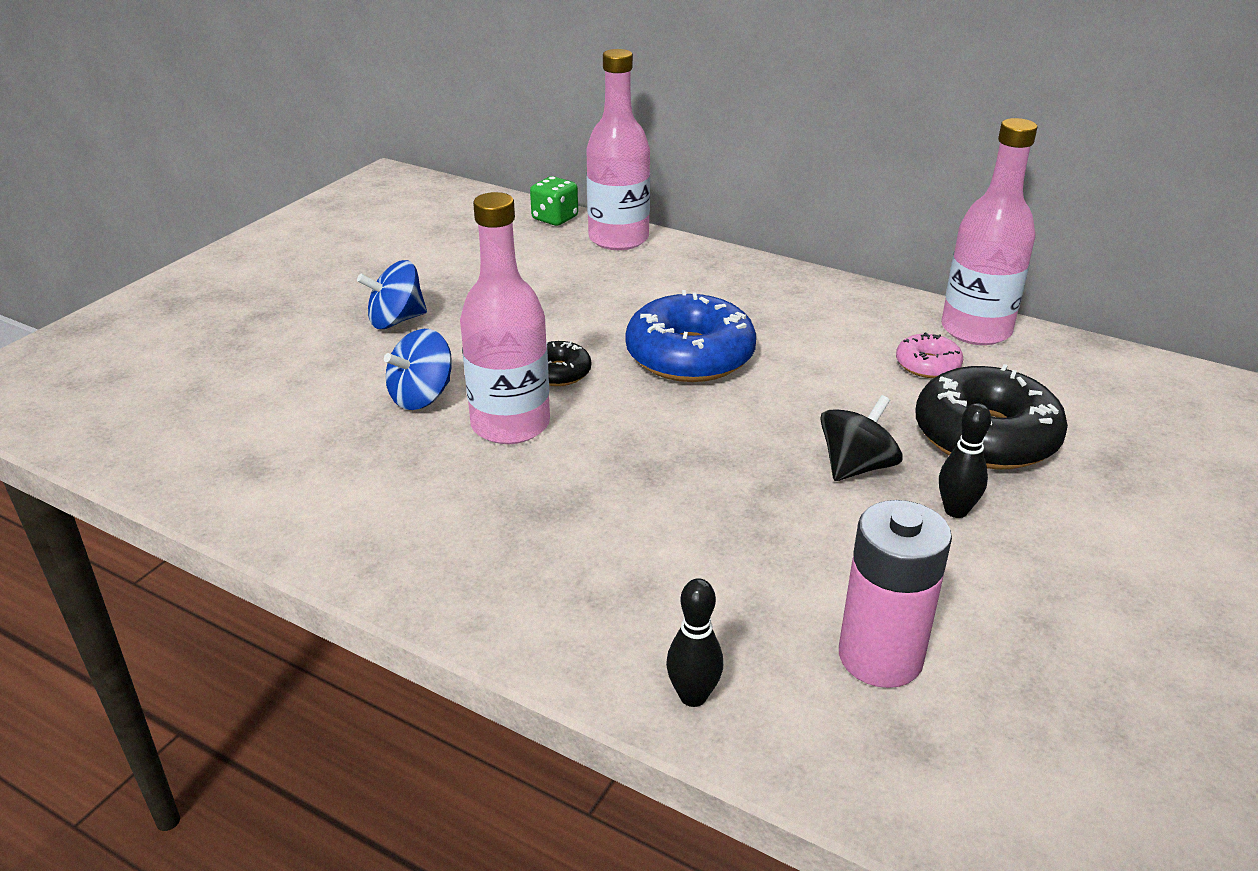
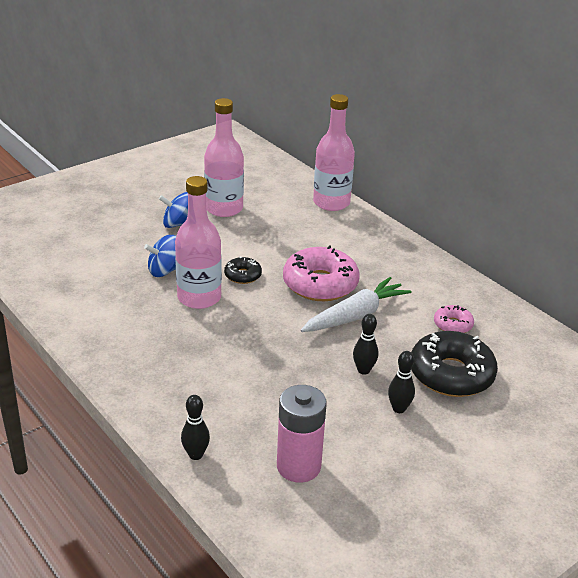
camera: 20 degrees right, 0 degrees up
(555, 218) = (304, 181): green dice -> none
(690, 356) = (320, 284): blue donut -> pink donut
(778, 388) = (355, 315): none -> white carrot
(856, 467) = (363, 370): black spinning top -> black bowling pin
(976, 330) = (501, 311): pink bottle -> pink bottle (224, 208)

